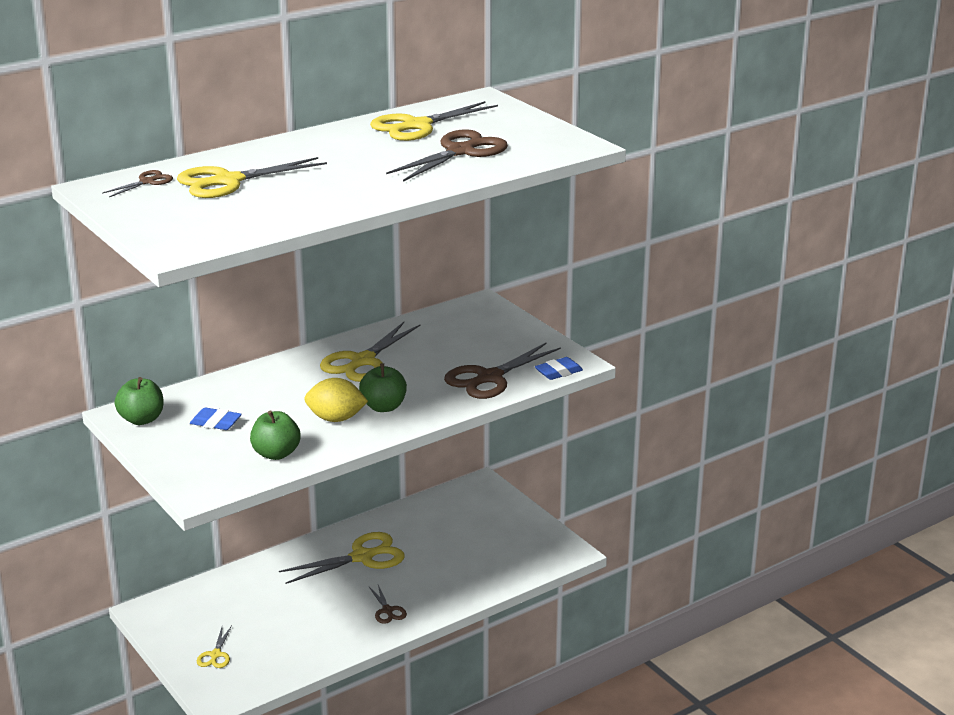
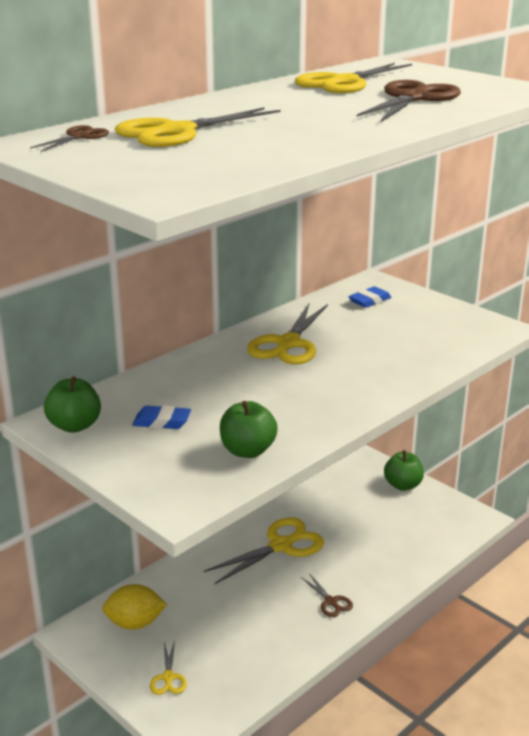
camera: 10 degrees left, 0 degrees up
(336, 419) = (293, 405): yellow lemon -> yellow lemon (135, 623)
(383, 407) = (337, 388): green apple -> green apple (402, 485)
(489, 378) = (428, 349): brown scissors -> none
(558, 372) = (493, 338): blue eraser -> blue eraser (369, 301)

